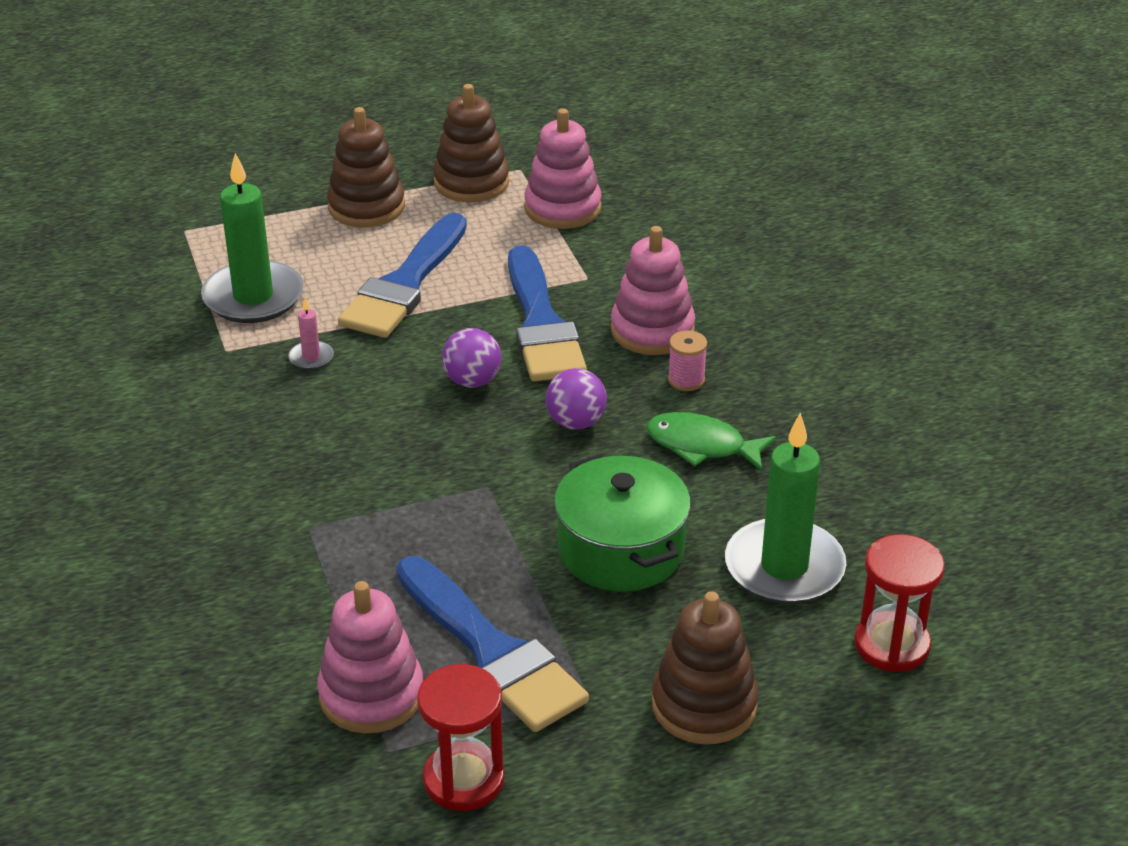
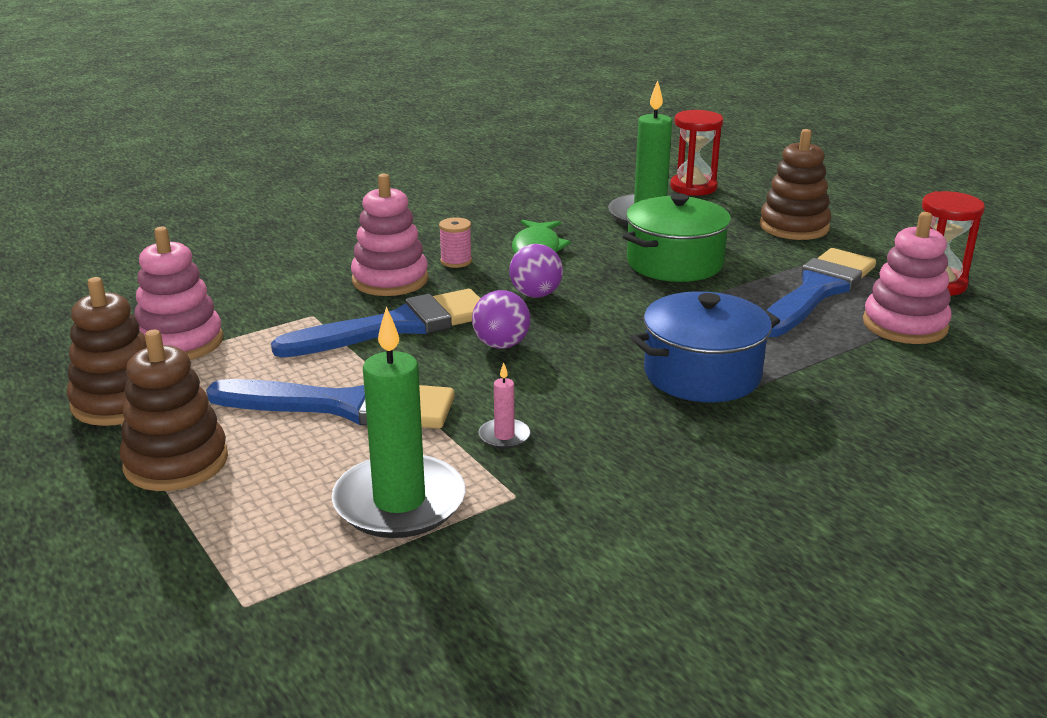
camera: 105 degrees left, 10 degrees down
(348, 497) = (702, 374): none -> blue pot

